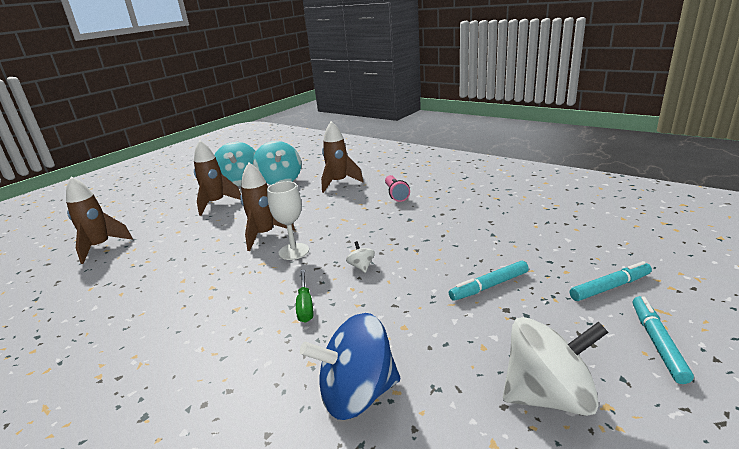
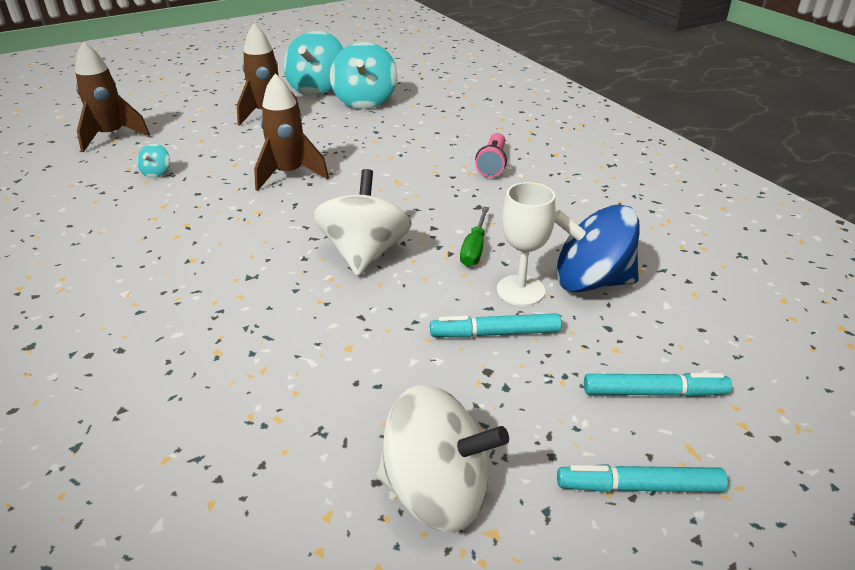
camera: 20 degrees right, 10 degrees up
(159, 261) = (156, 172): none -> turquoise spinning top
(294, 251) = (304, 207): white goblet -> white goblet (520, 290)
(305, 305) = (264, 281): green screwdriver -> green screwdriver (474, 248)
(338, 183) = (433, 125): brown rocket -> none
(357, 394) = (236, 404): blue spinning top -> blue spinning top (591, 281)
(361, 267) = (364, 254): white spinning top -> white spinning top, size x2.35
(657, 342) = (639, 487): turquoise marker -> turquoise marker turned 120 degrees counterclockwise

